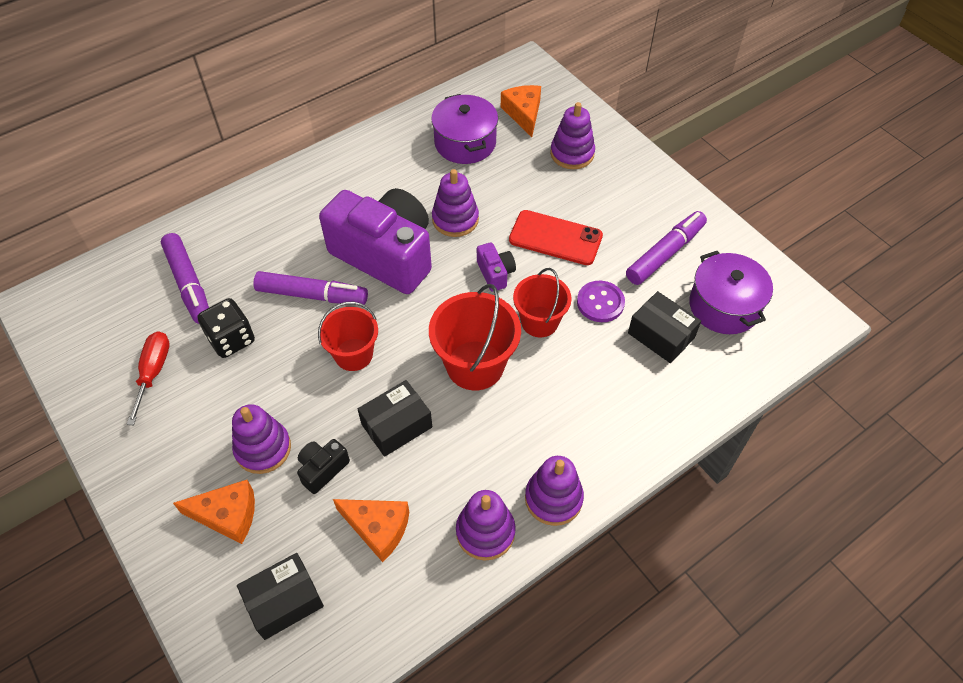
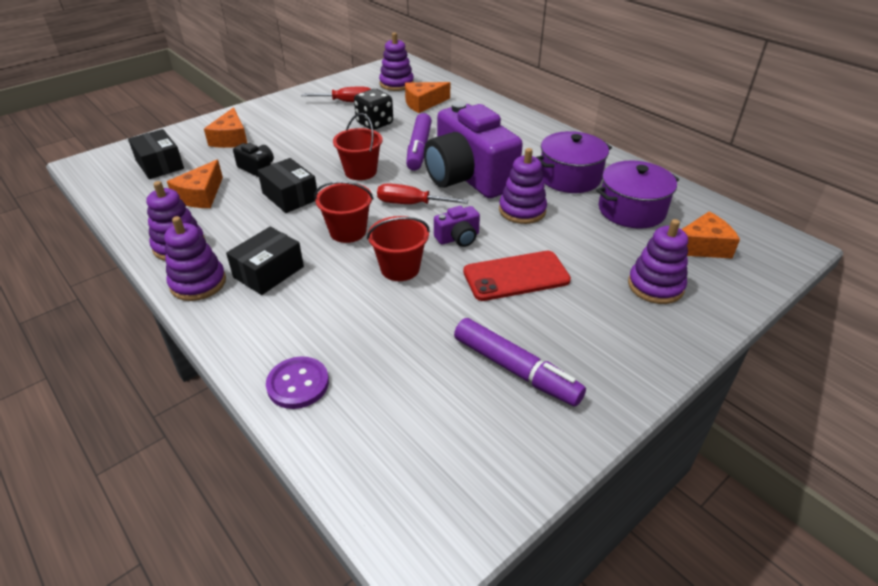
camera: 85 degrees right, 15 degrees down
(189, 284) = (423, 103): purple marker -> orange cheese
(263, 448) = (280, 145): purple stacking toy -> purple stacking toy (396, 84)
(385, 255) = (468, 177): purple camera -> purple camera turned 120 degrees clockwise
(430, 308) = (411, 204): none -> red screwdriver
(475, 365) = (348, 232): red bucket -> red bucket, size x0.67
(555, 238) = (516, 276): red phone -> red phone turned 60 degrees clockwise
(600, 302) = (429, 312): purple button -> purple button (298, 384)
(661, 335) = (385, 363): black box -> black box (268, 272)
(724, 306) = (436, 429): purple pot -> purple pot (569, 177)

